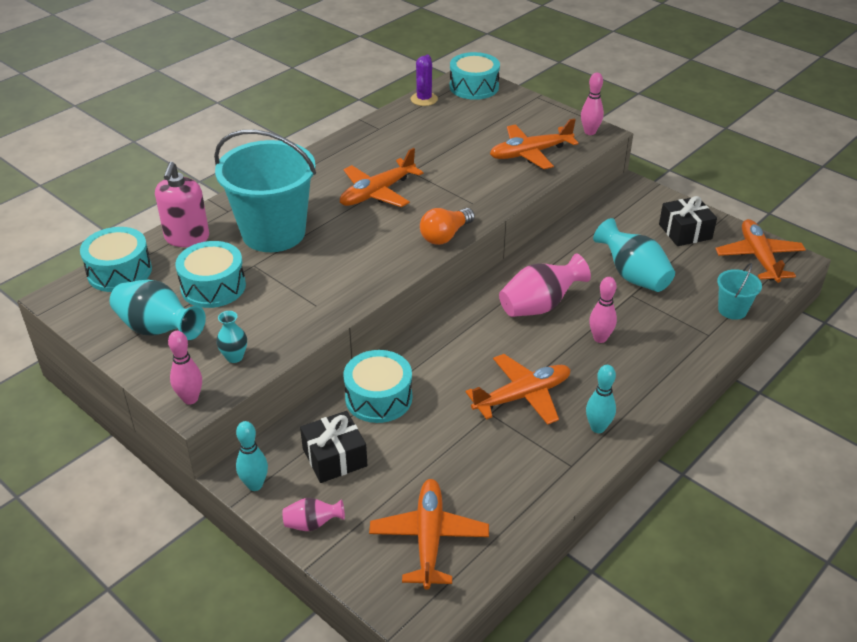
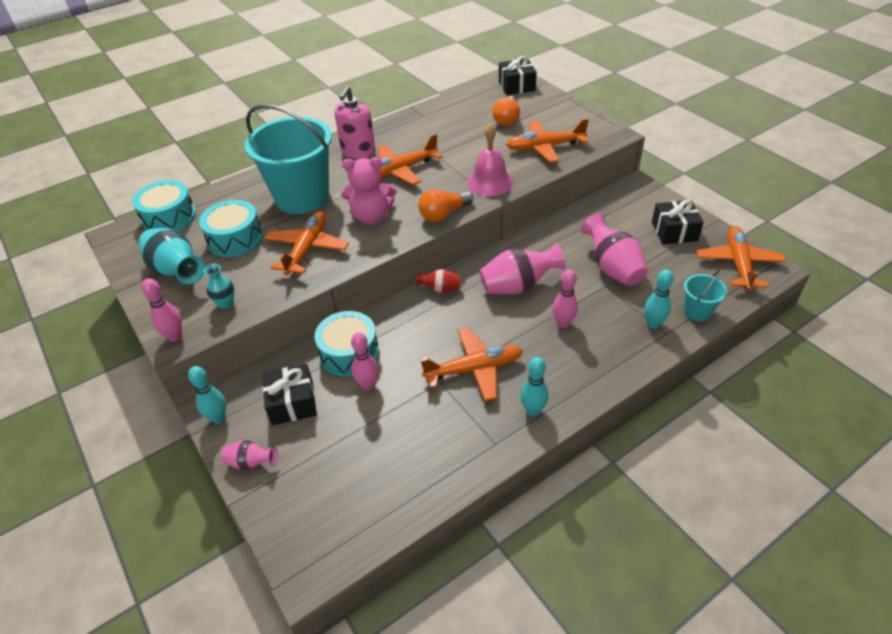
camera: 15 degrees right, 5 degrees up
(187, 238) = (233, 194): pink soap dispenser -> pink soap dispenser (358, 152)
(364, 246) = (371, 216): none -> pink teddy bear
(424, 99) = (470, 93): purple cactus -> none
(429, 538) = (344, 495): orange plane -> orange plane (307, 249)
(455, 319) = (440, 289): none -> red vase
(474, 87) = (516, 86): turquoise drum -> black gift
(477, 126) = (507, 119): none -> orange light bulb
(483, 196) = (489, 182): none -> pink bell
(590, 132) = (605, 132): pink bowling pin -> pink bowling pin (368, 385)
(633, 276) = (612, 268): turquoise vase -> pink vase
(692, 327) = (653, 324): none -> turquoise bowling pin

